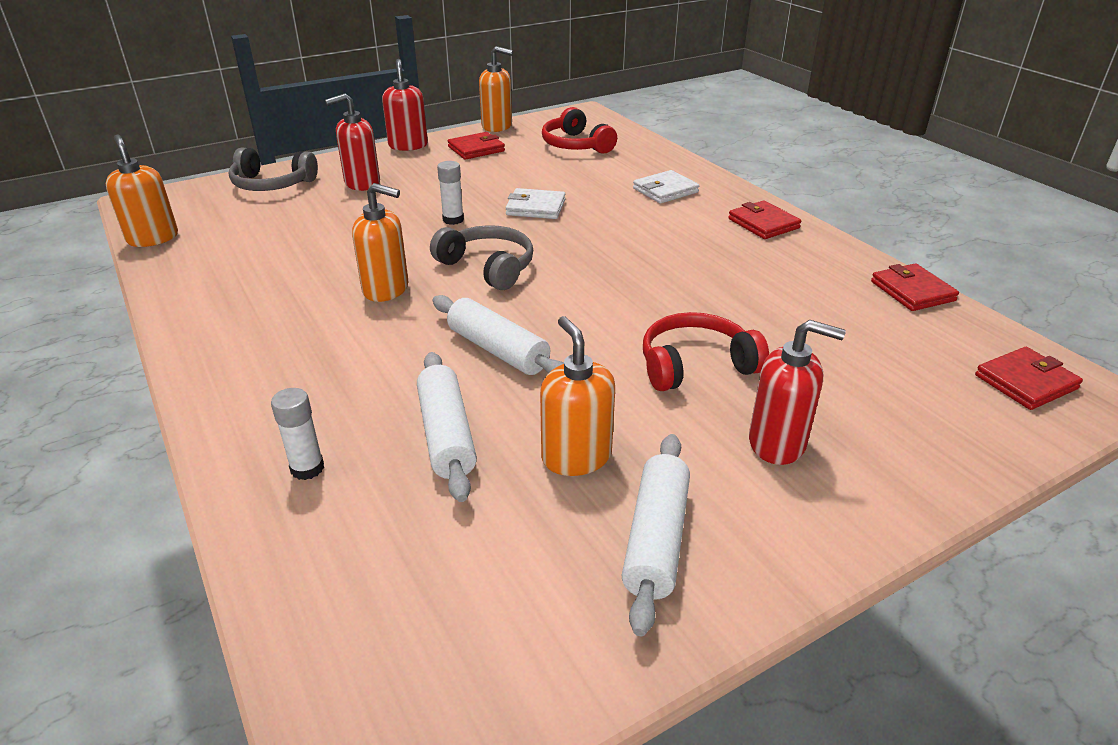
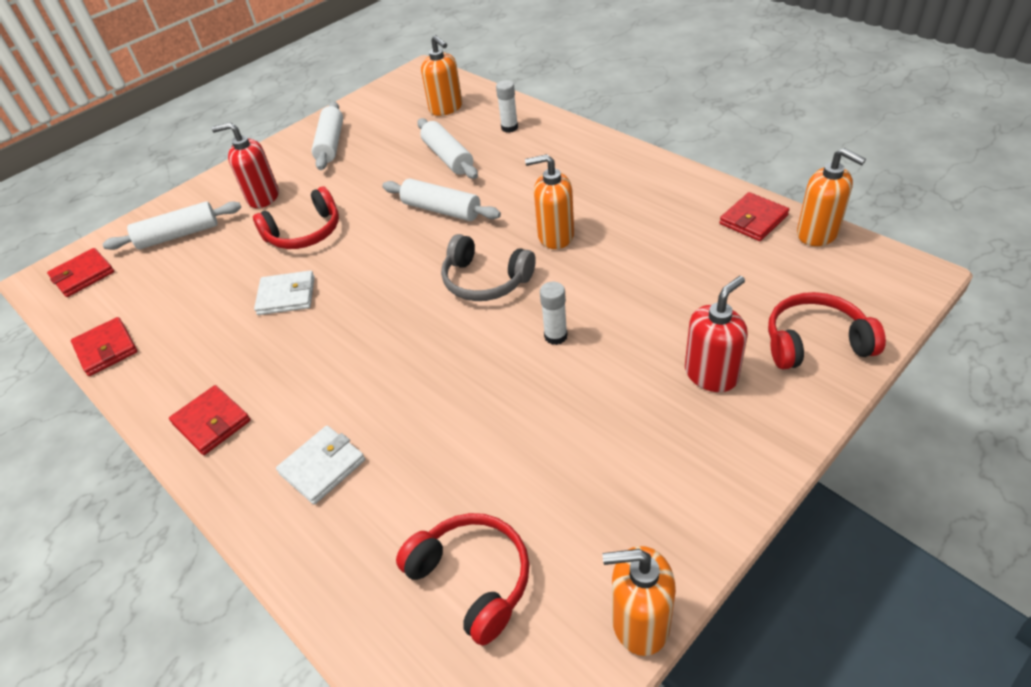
camera: 170 degrees right, 10 degrees up
(272, 184) = (815, 342): grey headphones -> red headphones
(408, 145) = (737, 495): red soap dispenser -> none
(476, 149) = (625, 514): red wallet -> red wallet (753, 220)
(535, 207) = (475, 383): white wallet -> white wallet (286, 296)
(576, 456) = (374, 165): orange soap dispenser -> orange soap dispenser (446, 108)
(903, 409) = (178, 235): none -> white rolling pin

